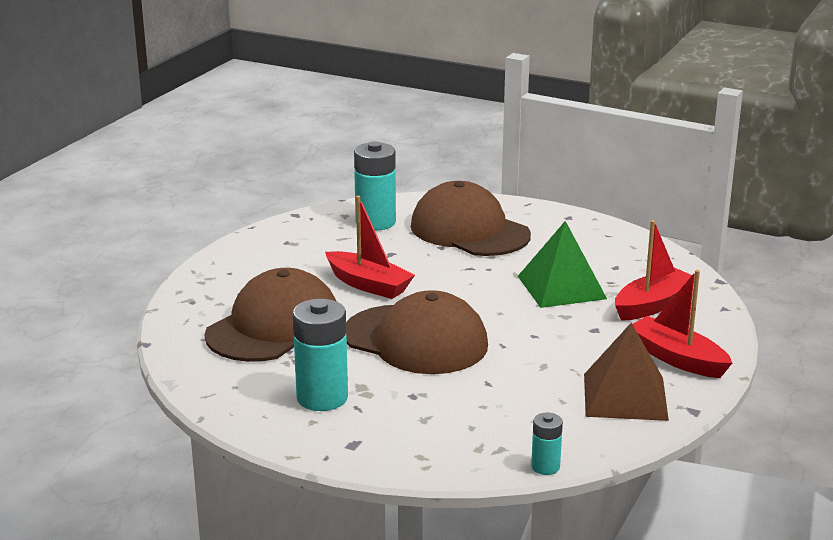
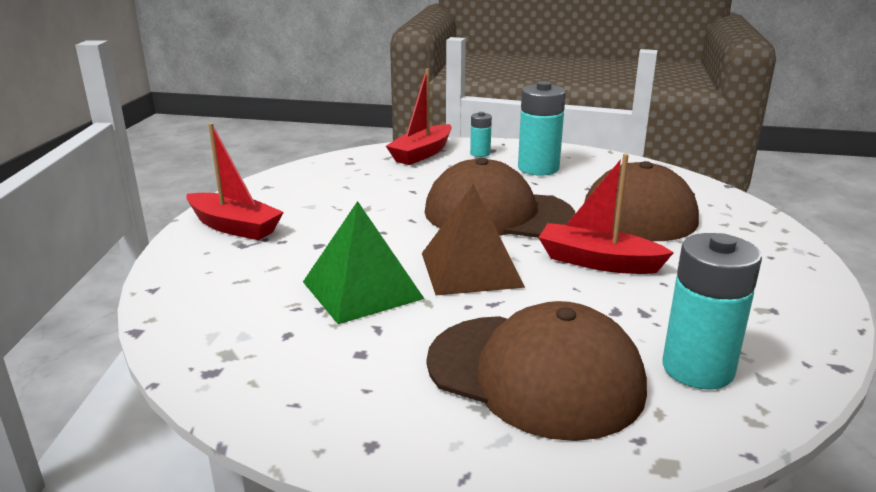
camera: 165 degrees right, 0 degrees up
(545, 467) = (353, 152): turquoise battery -> turquoise battery (480, 153)
(625, 396) = (291, 194): brown pyramid -> brown pyramid (471, 269)
(653, 305) = (245, 280): red boat -> red boat (422, 154)

